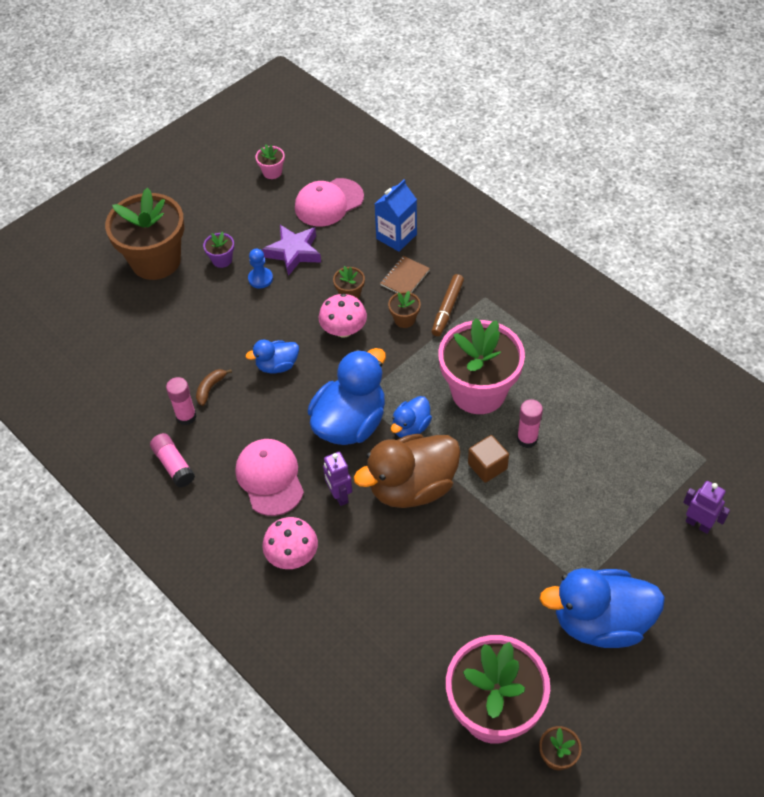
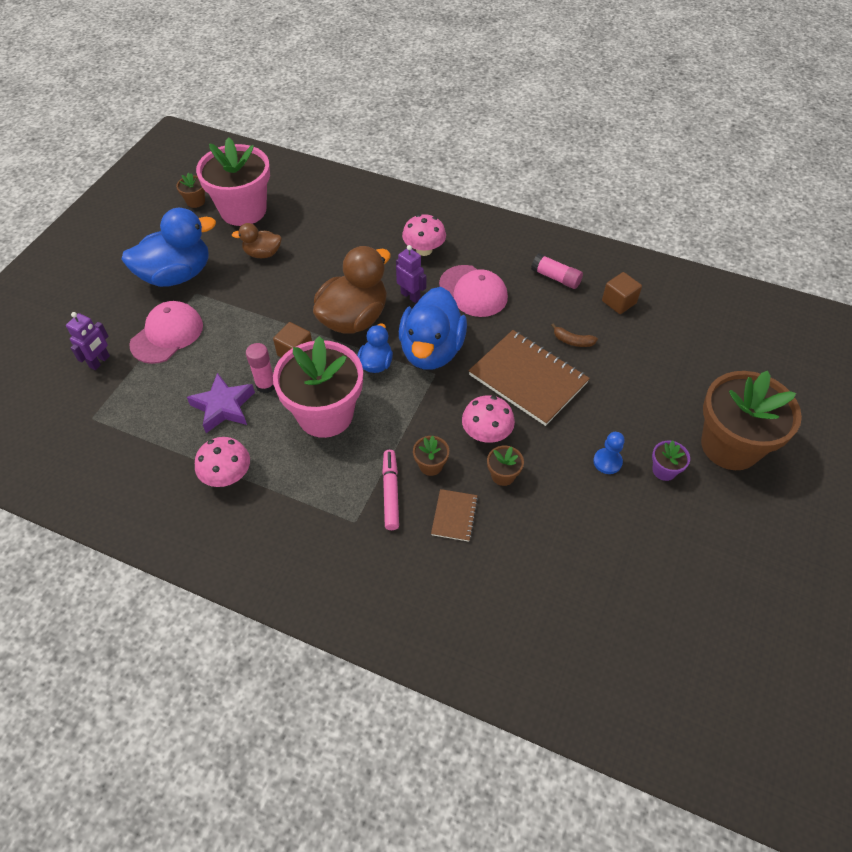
camera: 155 degrees right, 0 degrees up
(134, 415) = (619, 302): none -> brown cube
(186, 416) = (575, 313): pink glue stick -> none
(210, 388) = (572, 341): brown banana -> brown banana turned 105 degrees clockwise
(272, 172) = (703, 617): pink flower pot -> none
(277, 365) = (528, 379): blue duck -> brown notebook
(294, 252) = (595, 506): purple star -> purple star (223, 407)
(329, 203) = (601, 593): pink cap -> pink cap (167, 335)
(396, 236) = (491, 570): blue carton -> none
(447, 309) = (390, 492): brown marker -> pink marker
(487, 619) = (262, 253): none -> brown duck
(582, 364) = (227, 475): none -> pink mushroom
(698, 524) = (100, 361): purple robot -> purple robot turned 75 degrees counterclockwise

